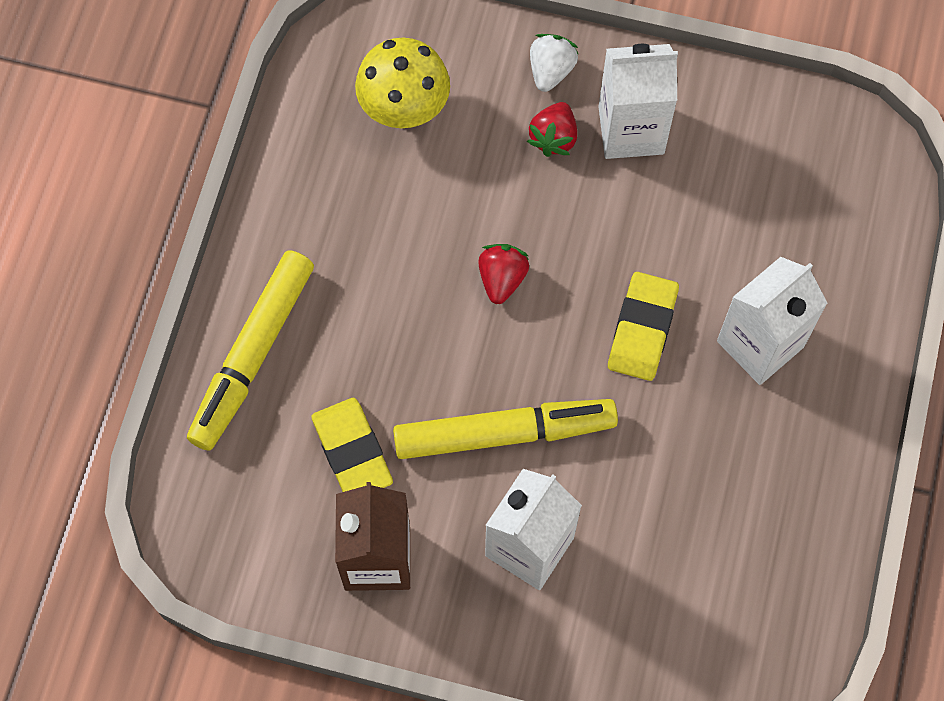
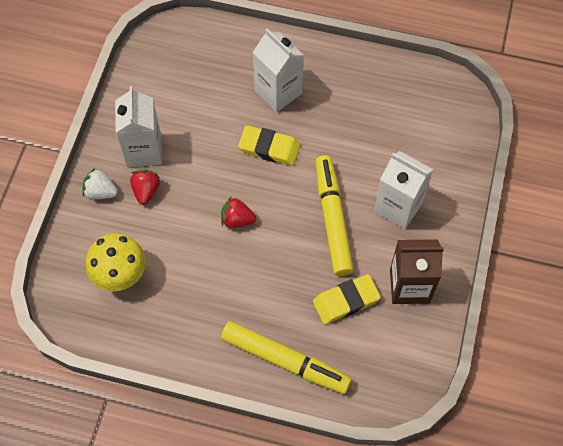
camera: 90 degrees left, 5 degrees down
(553, 138) = (146, 191): red strawberry -> red strawberry turned 105 degrees counterclockwise

